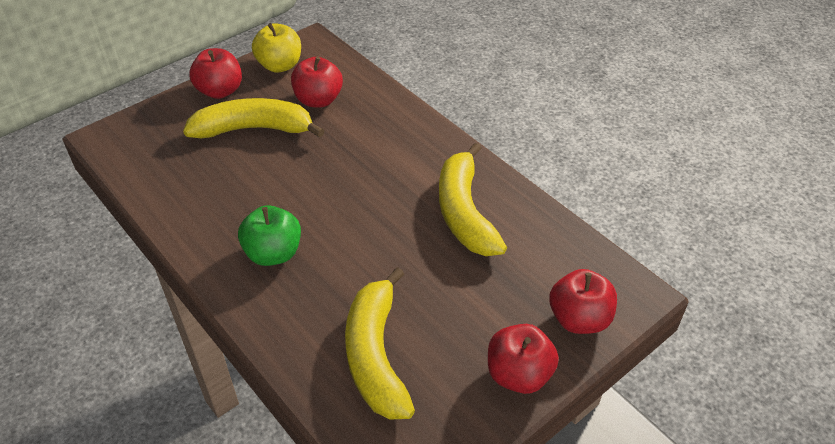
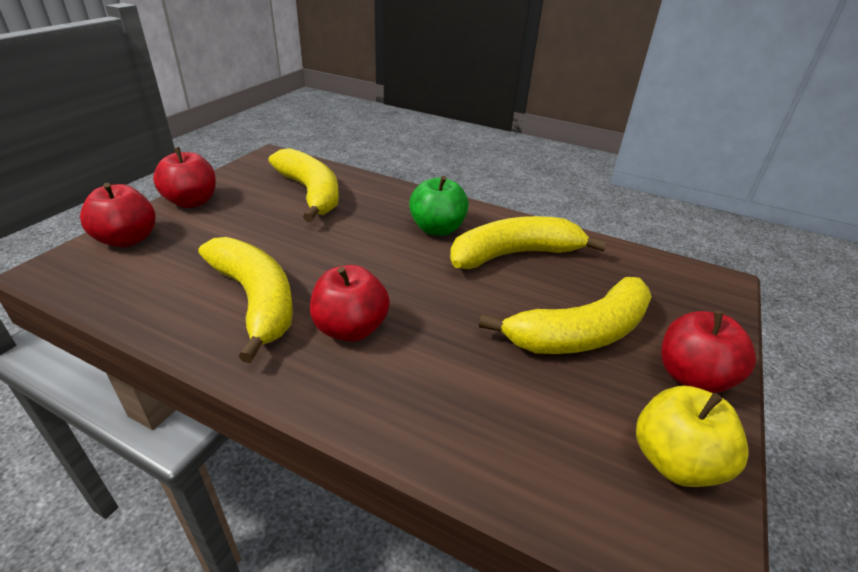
camera: 155 degrees right, 10 degrees down
(230, 203) = (515, 254): none -> yellow banana
(318, 100) = (544, 406): red apple -> red apple (350, 328)

